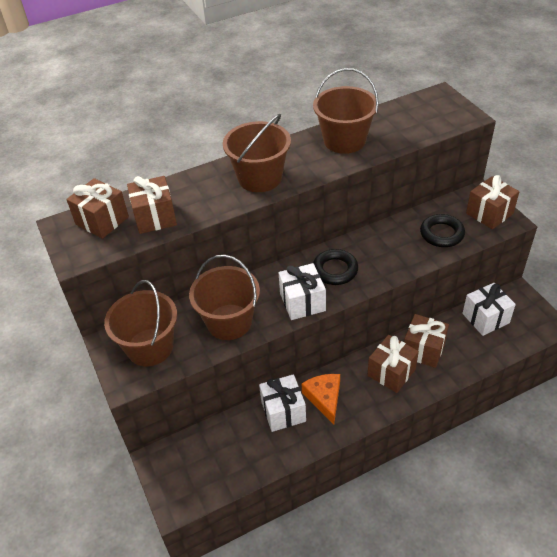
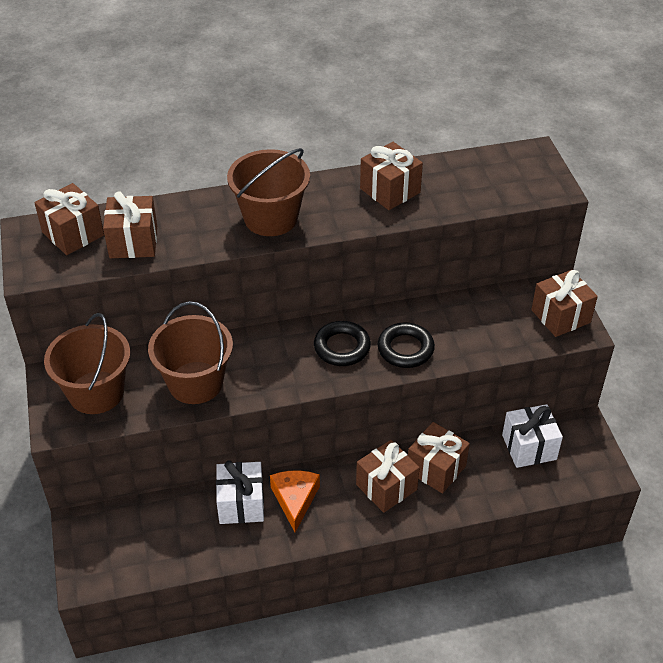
camera: 10 degrees right, 0 degrees up
(302, 302) = (289, 377): white gift -> none
(344, 140) = (390, 190): brown bucket -> brown gift
(441, 234) = (490, 329): black ring -> black ring (405, 349)

